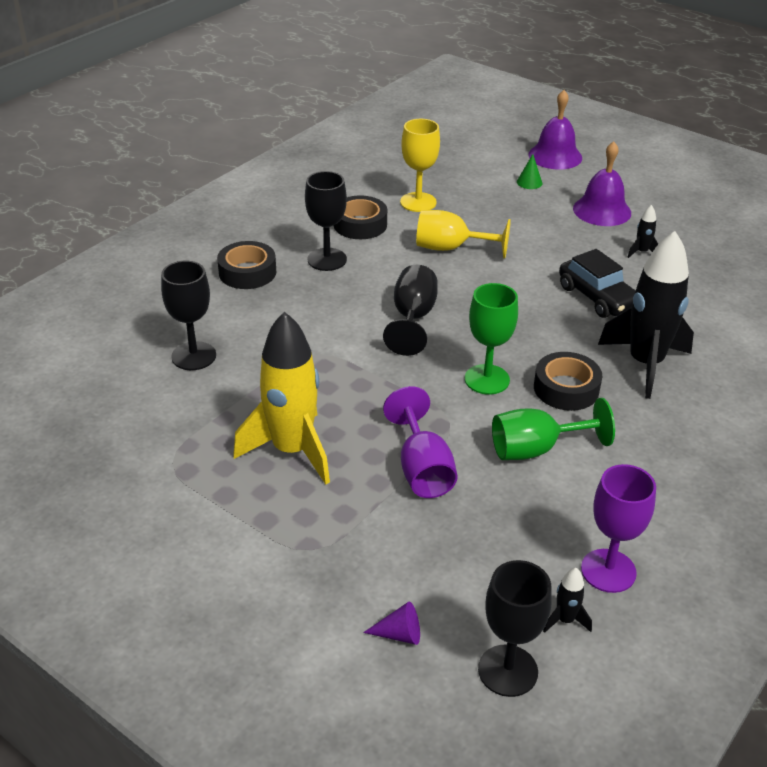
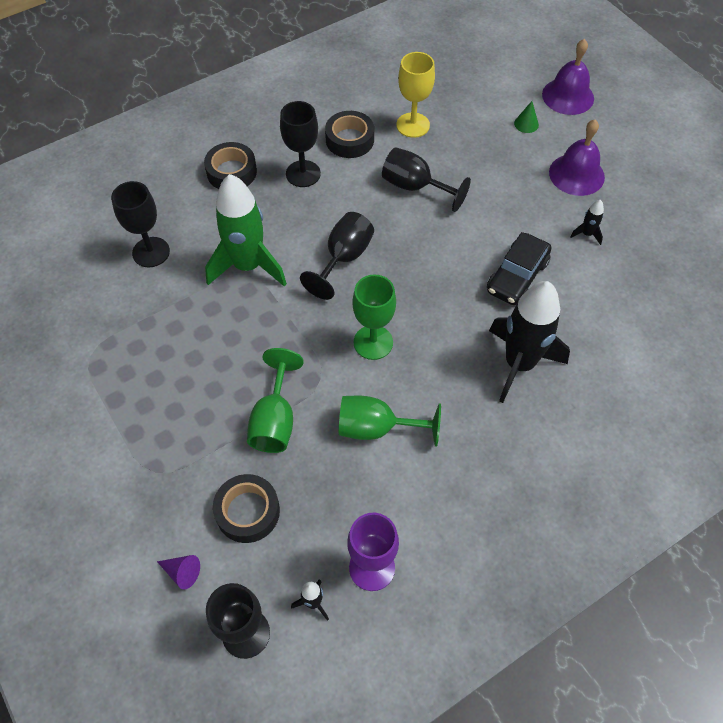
camera: 20 degrees right, 20 degrees up
(292, 450) = (183, 371): yellow rocket -> none
(312, 345) = (248, 266): none -> green rocket
(422, 469) = (275, 420): purple goblet -> green goblet
(451, 248) = (415, 187): yellow goblet -> black goblet
(566, 388) = (435, 371): black tape -> black tape (248, 511)
(597, 297) = (517, 276): black car -> black car turned 45 degrees clockwise

